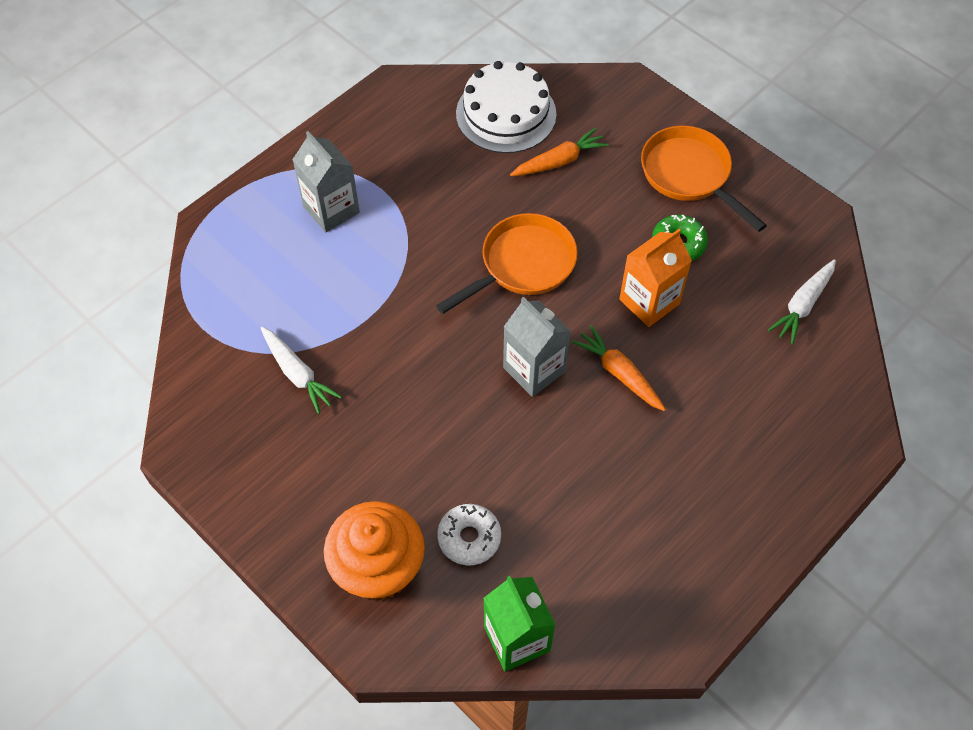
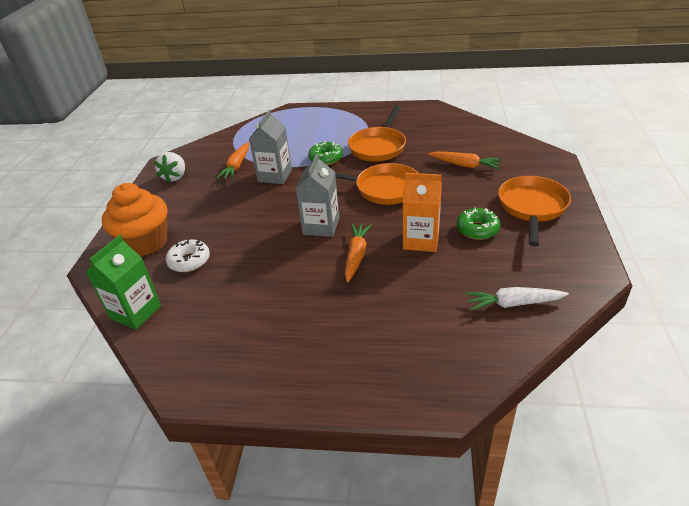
camera: 55 degrees right, 20 degrees down
(242, 459) = (175, 177): none -> white strawberry
(298, 374) = (236, 166): white carrot -> orange carrot
(331, 209) = (338, 128): grey carton -> grey carton (275, 176)
(392, 271) = (326, 158): none -> green donut
(427, 203) = (378, 147): none -> orange pan
(506, 114) = (467, 138): white cake -> none

